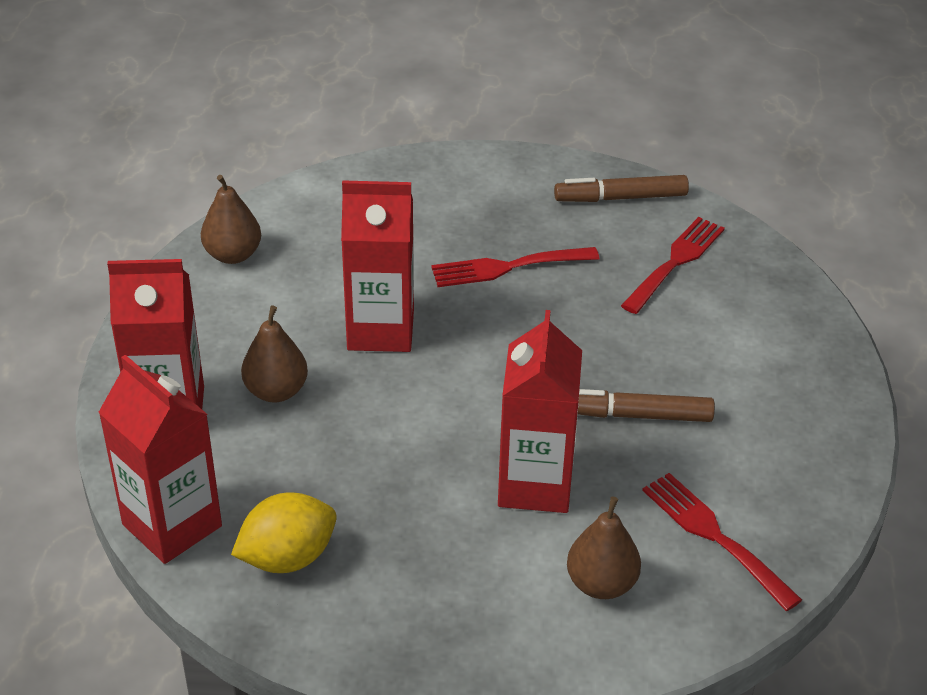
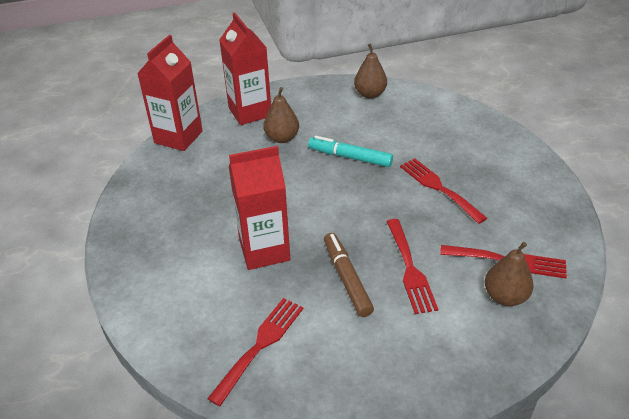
camera: 70 degrees right, 0 degrees up
(287, 557) = (172, 177): yellow lemon -> none
(380, 330) = (350, 157): red carton -> turquoise marker
(601, 584) = (199, 300): brown pear -> brown pear (505, 296)
(621, 198) = (550, 218): brown marker -> none
(646, 350) = (410, 269): none -> red fork

